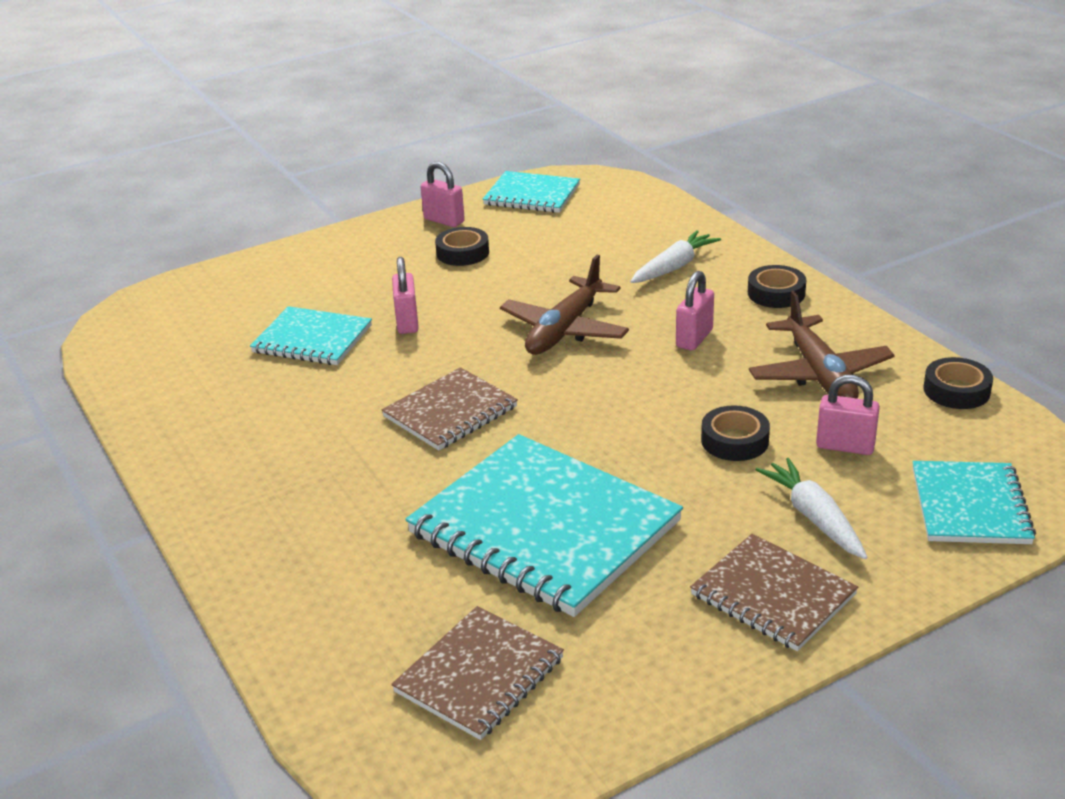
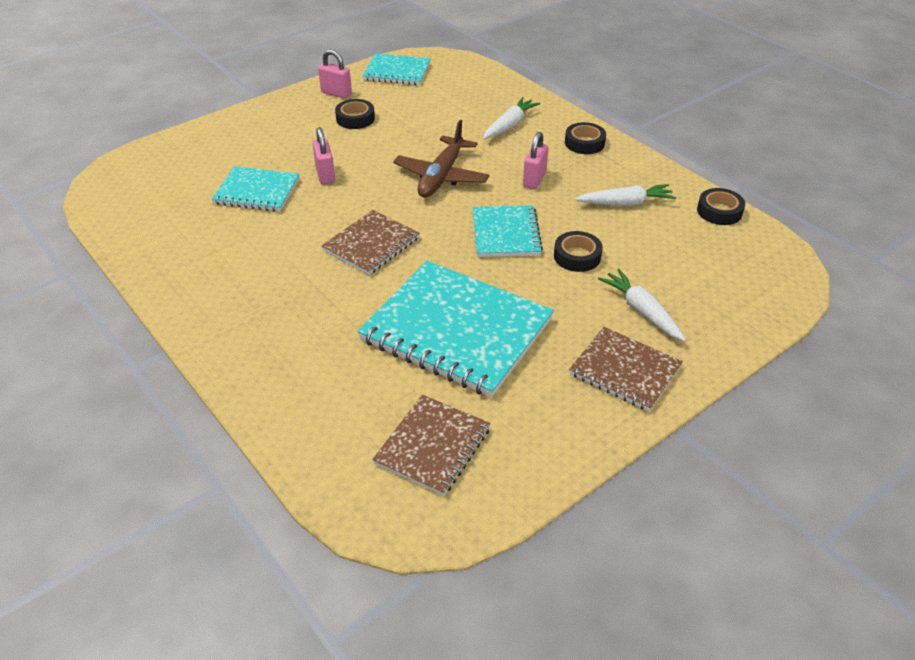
camera: 10 degrees left, 10 degrees up
(819, 374) = (625, 203): brown plane -> white carrot
(845, 446) = (653, 257): pink padlock -> none
(970, 506) = (743, 296): turquoise notebook -> turquoise notebook (506, 233)

